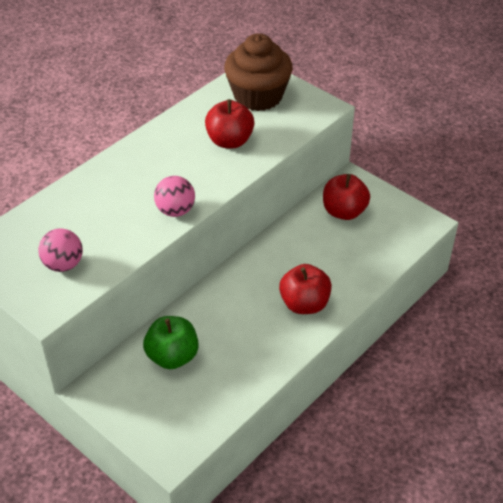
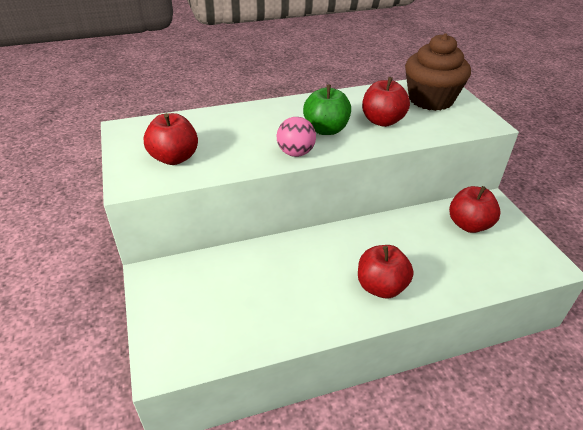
camera: 30 degrees right, 5 degrees down
(63, 264) = (174, 158): pink ball -> red apple
(172, 356) = (233, 278): green apple -> green apple (326, 129)

